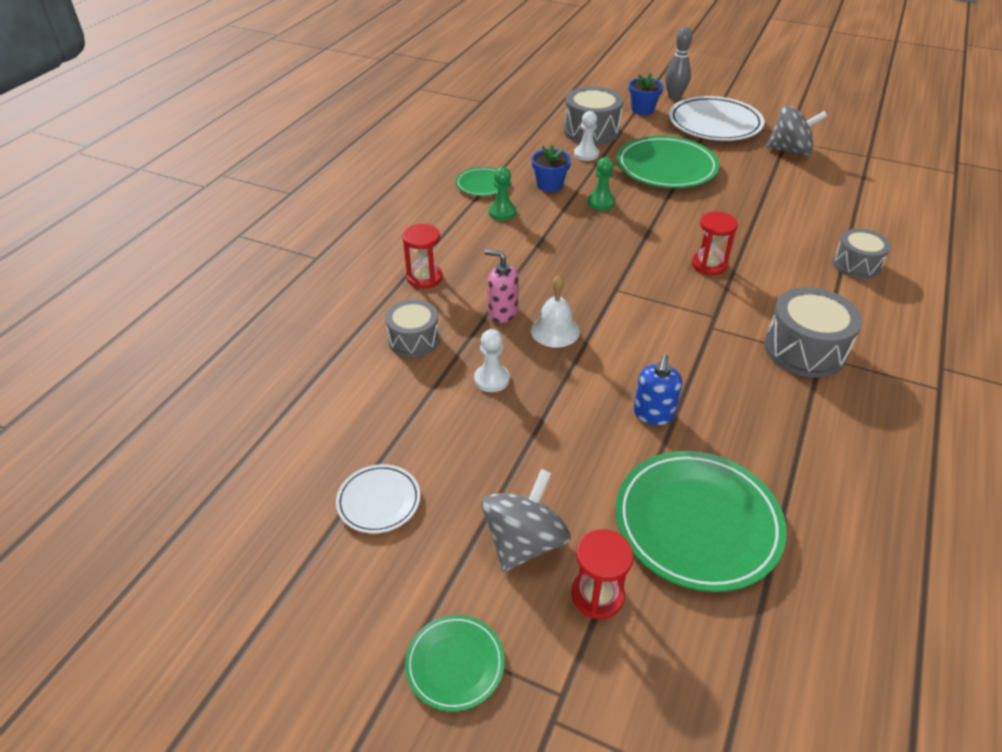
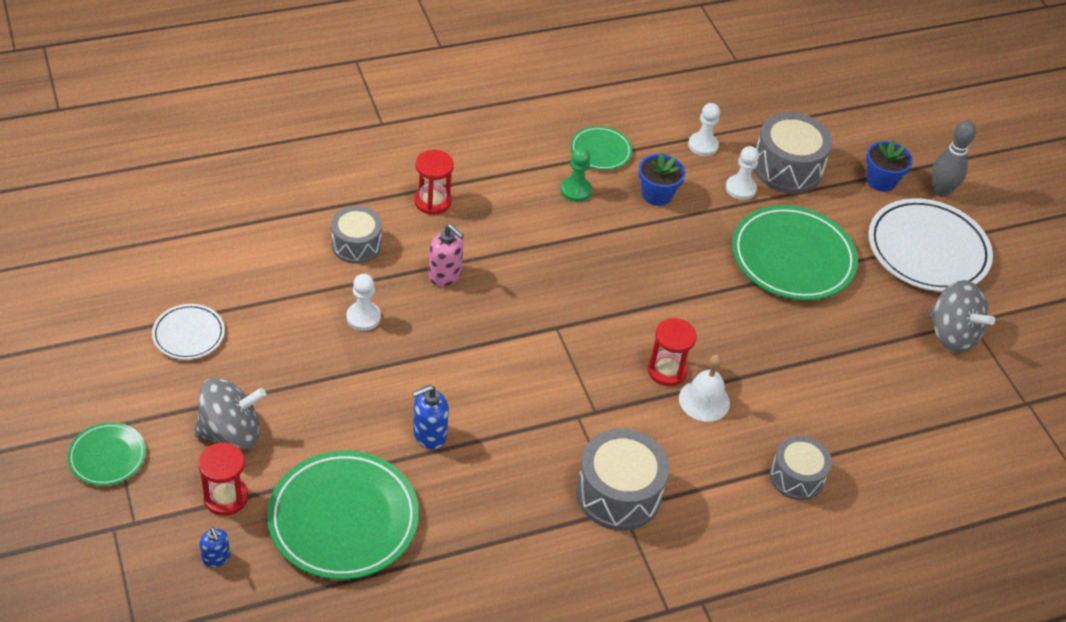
camera: 40 degrees right, 5 degrees up
(502, 312) = (445, 275): pink soap dispenser -> pink soap dispenser turned 150 degrees clockwise
(532, 147) = (703, 145): none -> white pawn
(555, 331) = (460, 320): white bell -> white bell (704, 400)
(601, 202) = (673, 245): green pawn -> none
(666, 651) = (216, 558): none -> blue soap dispenser

